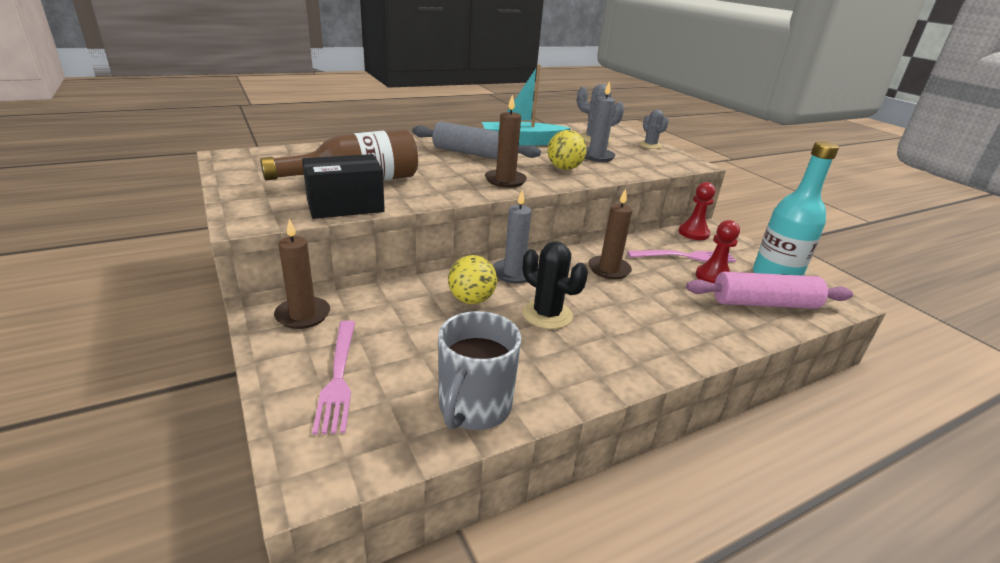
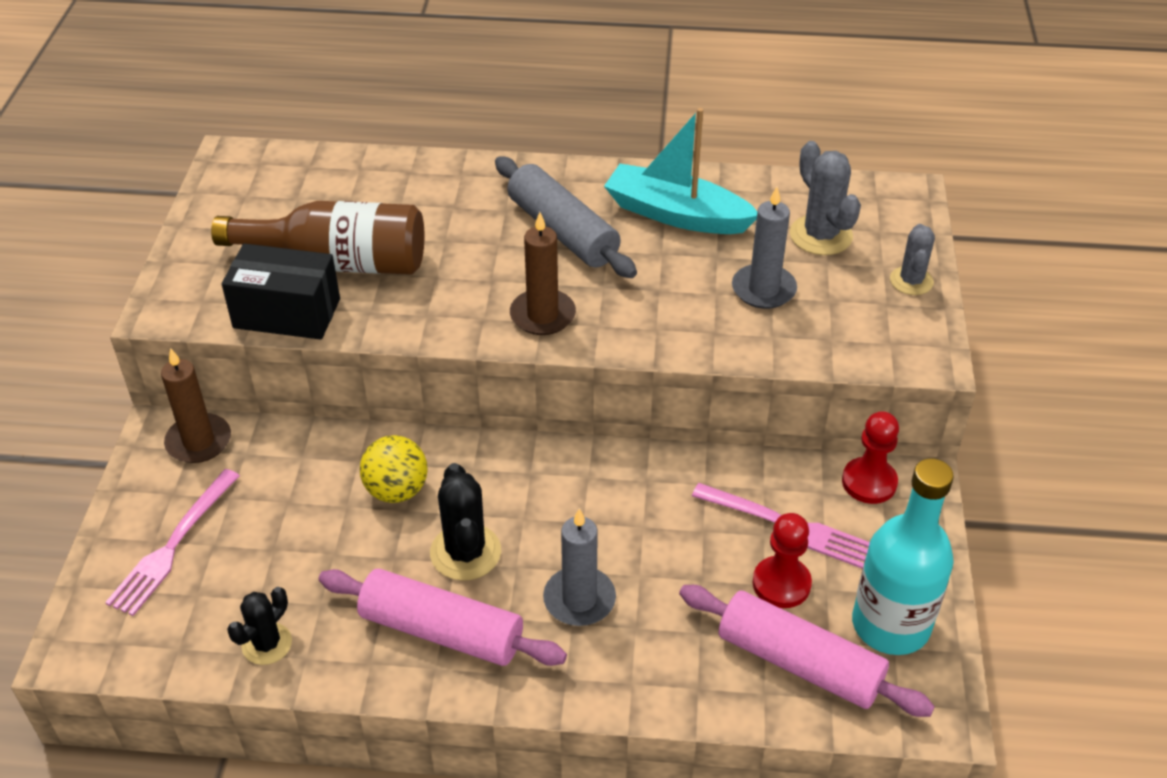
camera: 35 degrees right, 15 degrees up
(474, 407) = (267, 644): grey mug -> black cactus
(514, 273) = (493, 464): grey candle -> grey candle (579, 599)
(564, 168) = (668, 309): yellow ball -> none
(580, 355) = (442, 630): none -> pink rolling pin
(609, 269) = (634, 507): brown candle -> none

